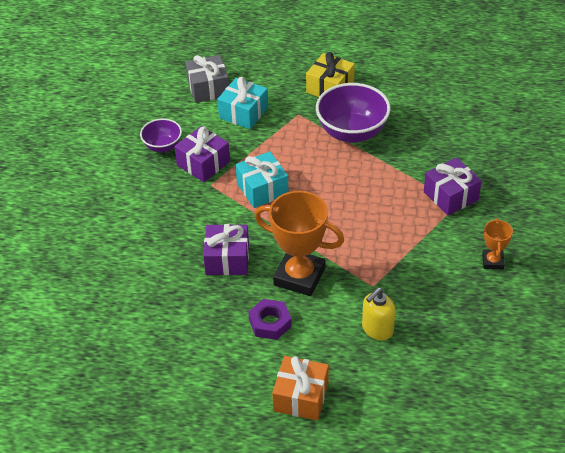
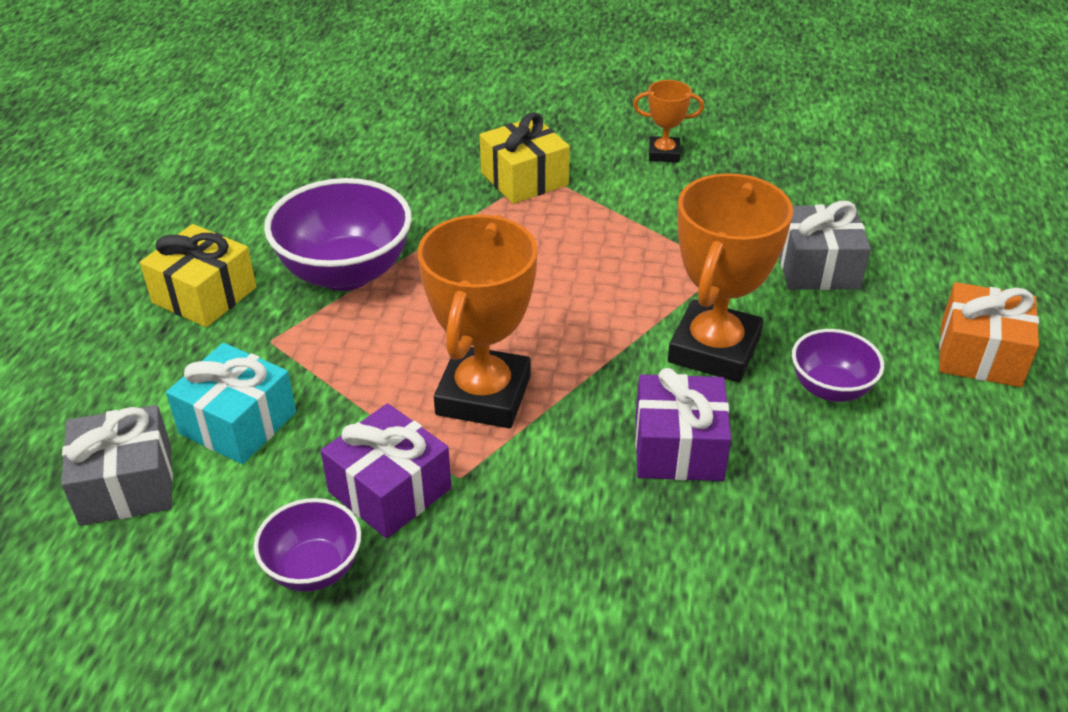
camera: 90 degrees left, 5 degrees down
(262, 189) = (483, 395): turquoise gift -> orange trophy
(270, 323) = (830, 389): purple nut -> purple bowl
(377, 329) = (817, 267): yellow soap dispenser -> grey gift
(451, 196) = (524, 179): purple gift -> yellow gift

